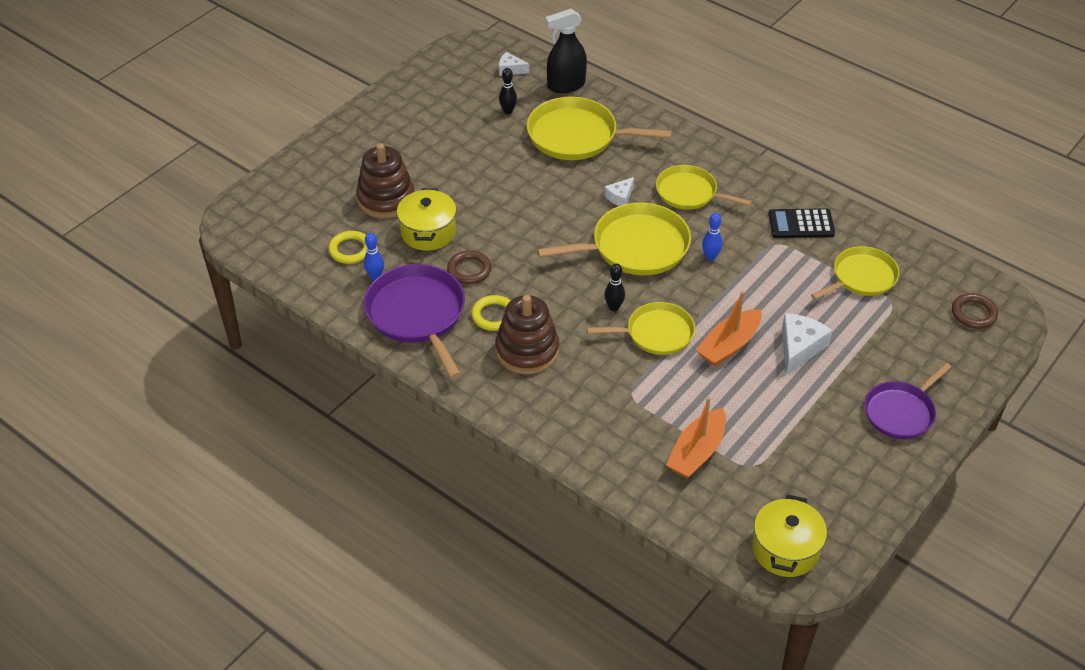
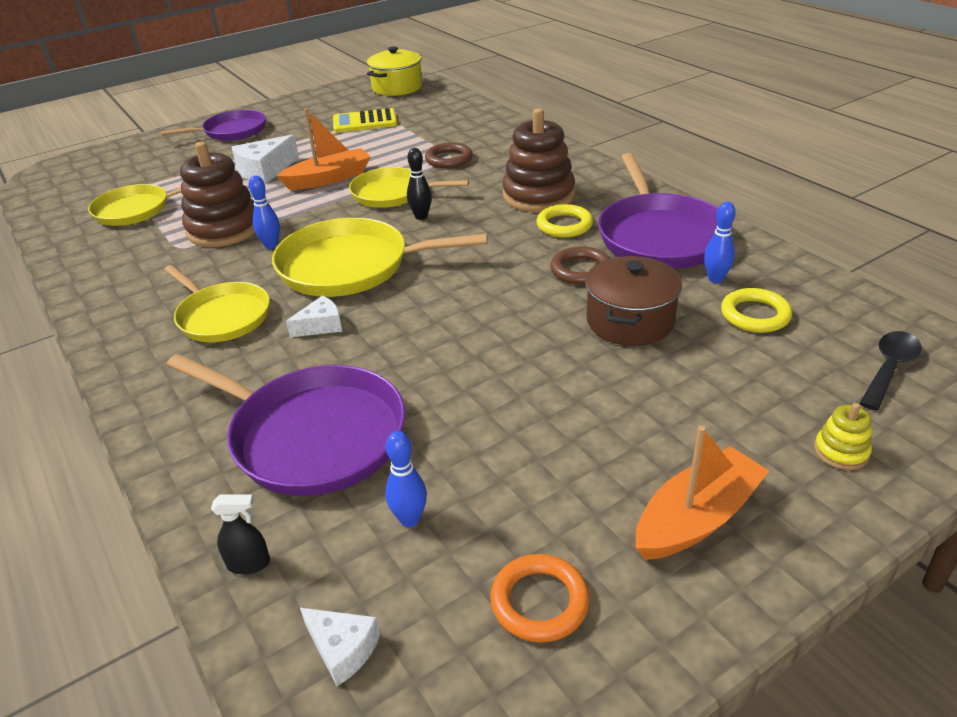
camera: 160 degrees left, 10 degrees down
(278, 224) = (889, 368): none -> black spoon
(315, 173) = (841, 451): none -> yellow stacking toy
(386, 199) = (695, 380): brown stacking toy -> brown stacking toy (224, 229)
(428, 232) = (630, 321): yellow pot -> brown pot
(443, 94) = (539, 602): none -> orange ring
(508, 111) = (410, 519): black bowling pin -> blue bowling pin
(566, 85) = (249, 564): black spray bottle -> black spray bottle, size x0.46
(577, 136) = (312, 435): yellow pan -> purple pan
(697, 452) = (420, 127): orange boat -> orange boat (697, 518)
(766, 454) = (365, 122): none -> yellow calculator
(801, 224) = (130, 262): black calculator -> none
(973, 313) = (79, 175): brown ring -> brown ring (449, 159)

